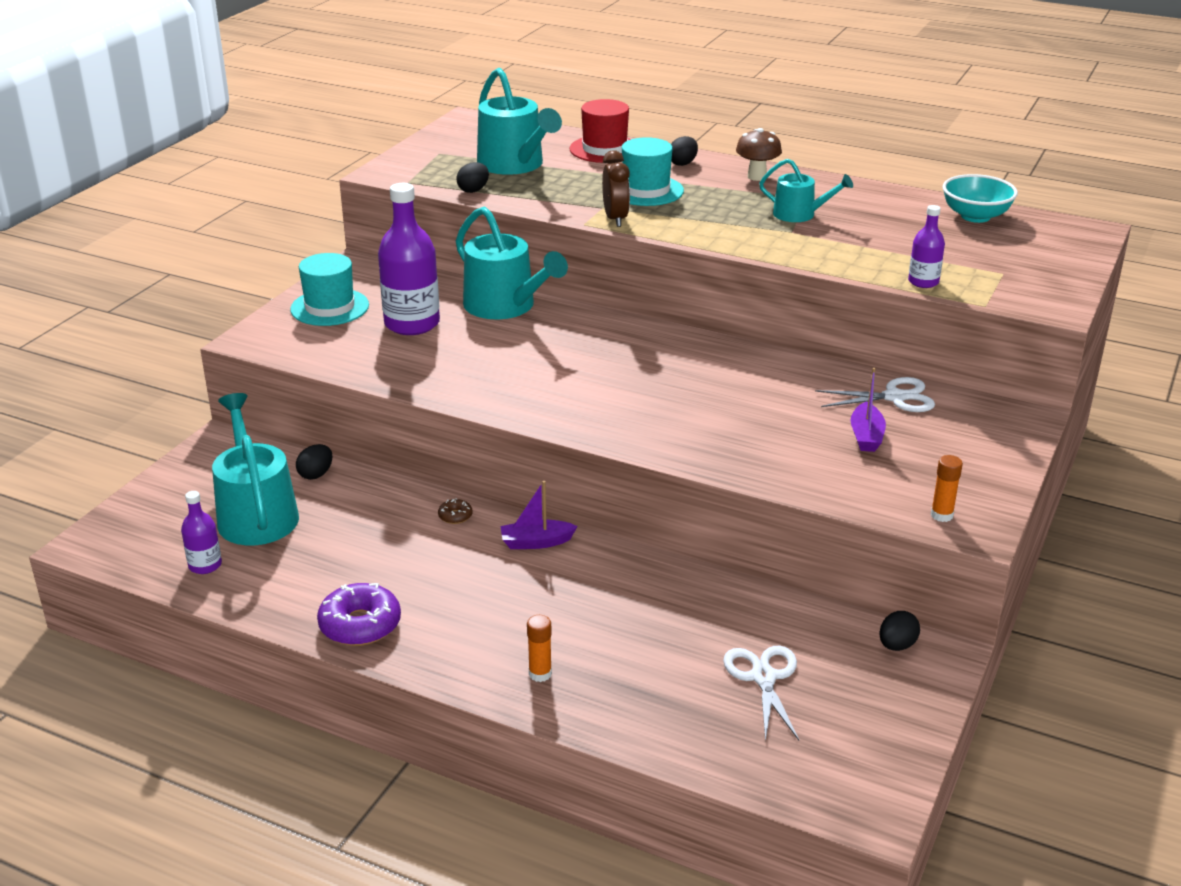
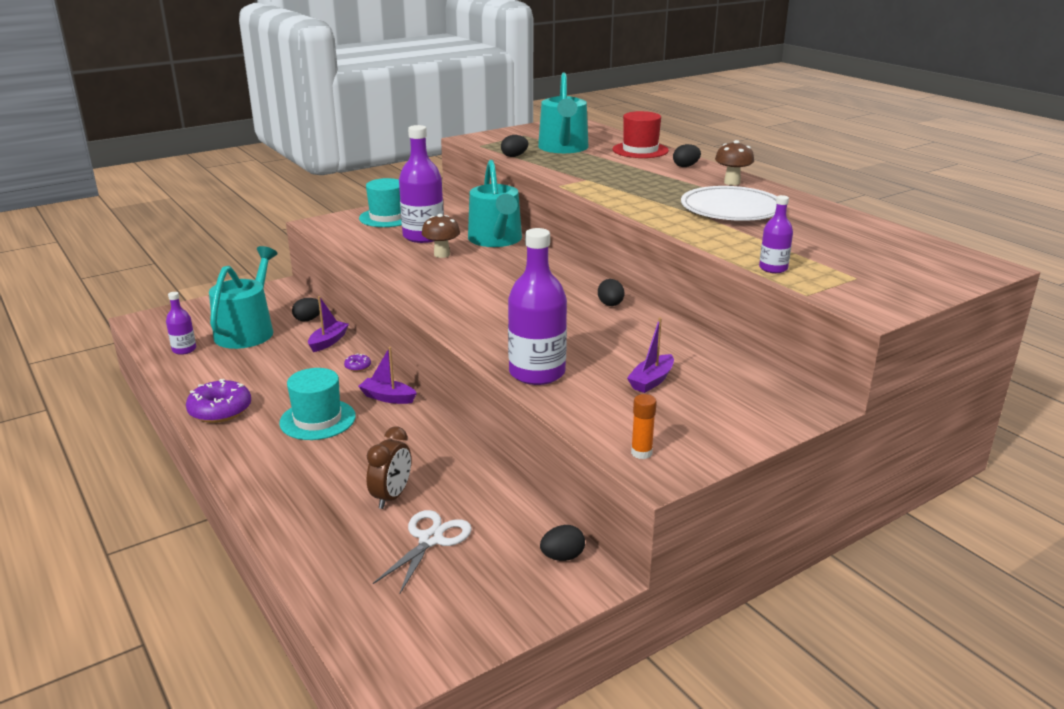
camera: 30 degrees right, 5 degrees down
(379, 496) = (328, 342): none -> purple boat
(455, 516) = (358, 366): brown donut -> purple donut
(467, 344) = (442, 254): none -> brown mushroom
(540, 674) = (285, 478): orange glue stick -> none
(615, 219) = (585, 187): brown clock -> brown clock (391, 496)
(646, 190) = (633, 176): turquoise hat -> turquoise hat (317, 419)
(729, 359) = (610, 305): none -> black egg
(753, 462) = (537, 373): none -> purple bottle
(799, 214) = (731, 209): turquoise watering can -> white plate
(894, 397) = (711, 362): white scissors -> none
(975, 216) = (887, 237): turquoise bowl -> none

